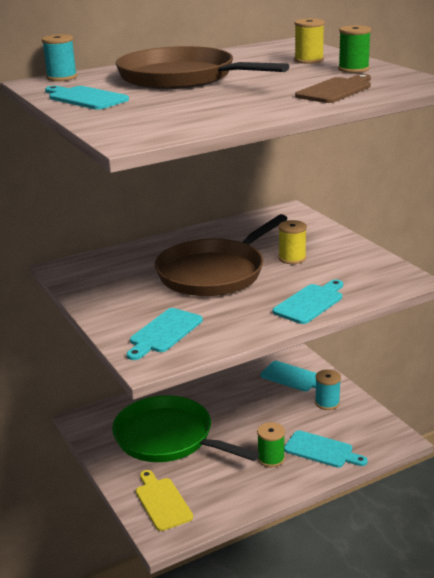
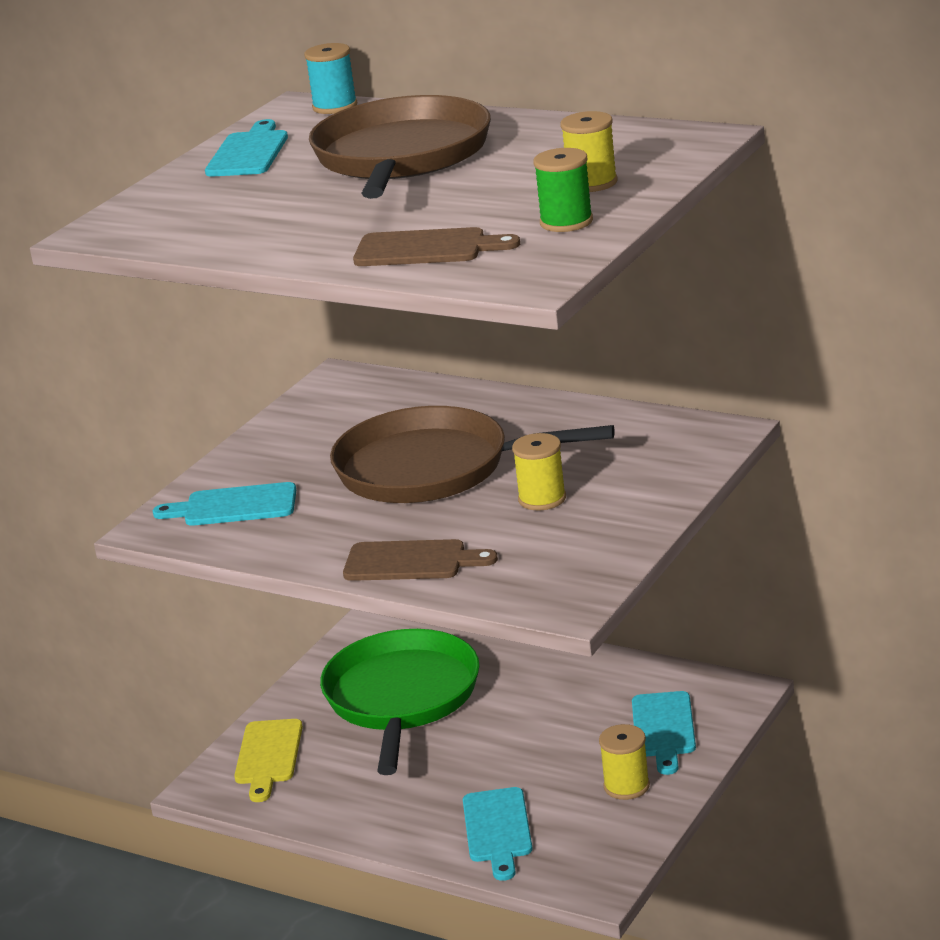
camera: 60 degrees right, 0 degrees up
(162, 502) = (268, 756): yellow cutting board -> yellow cutting board turned 150 degrees clockwise
(271, 459) = (436, 796): green spool -> none
(310, 303) = (411, 562): turquoise cutting board -> brown cutting board
(327, 403) = (626, 786): turquoise spool -> yellow spool

